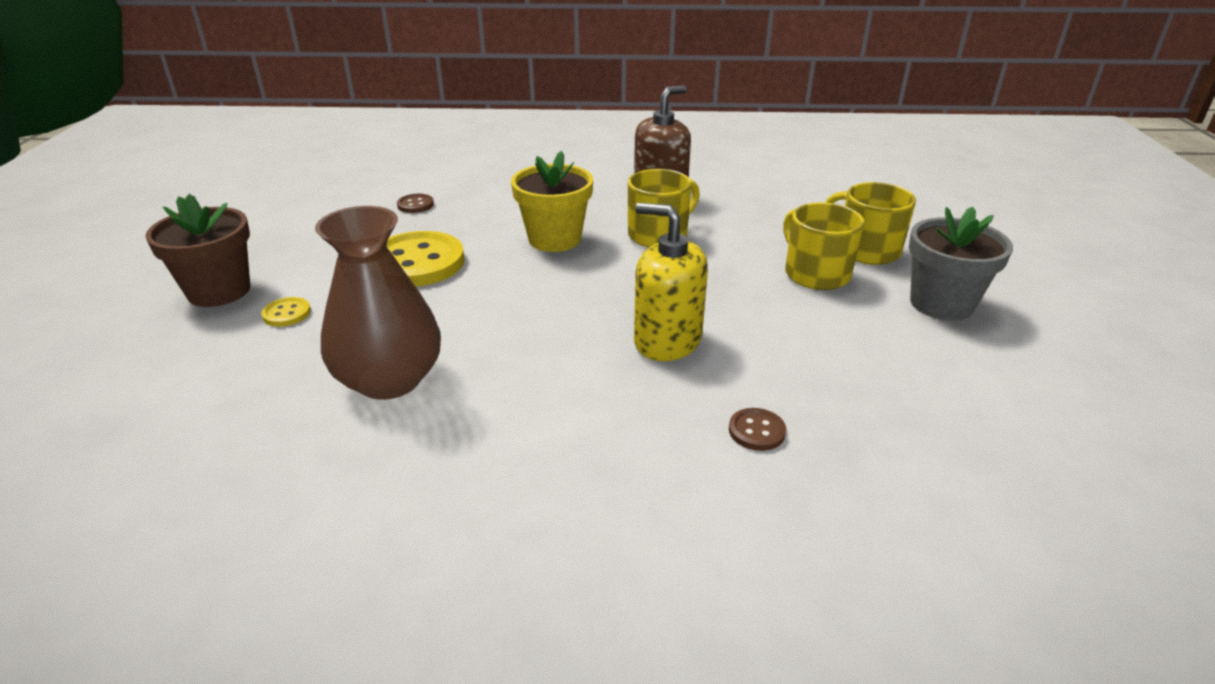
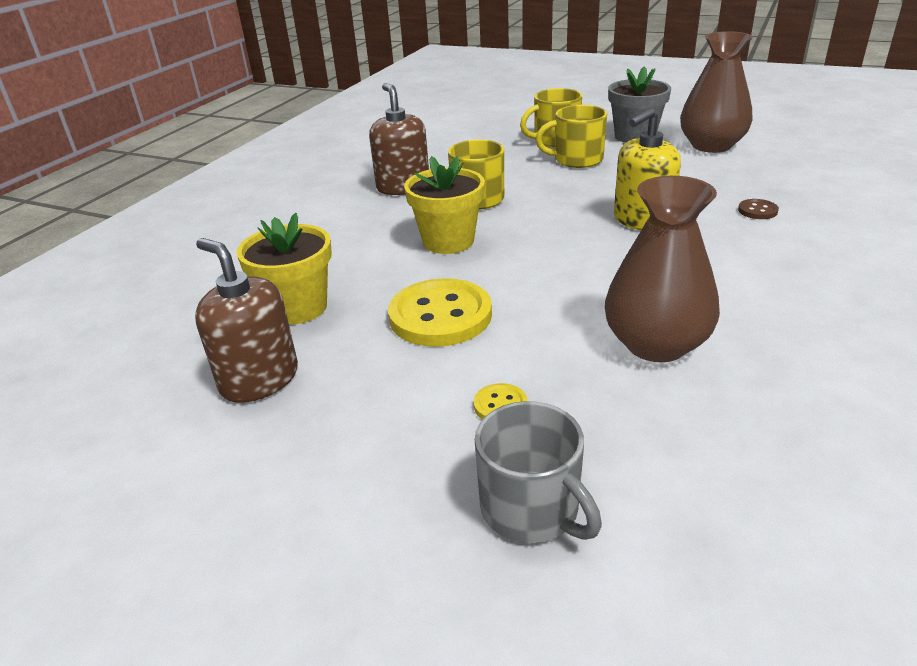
camera: 65 degrees left, 0 degrees up
(160, 348) = (531, 509): none -> grey mug
(219, 291) = (410, 462): brown flower pot -> none
(317, 216) = (259, 379): none -> brown soap dispenser
(415, 205) = (298, 308): brown button -> yellow flower pot
(974, 373) = (711, 145): none -> brown vase

